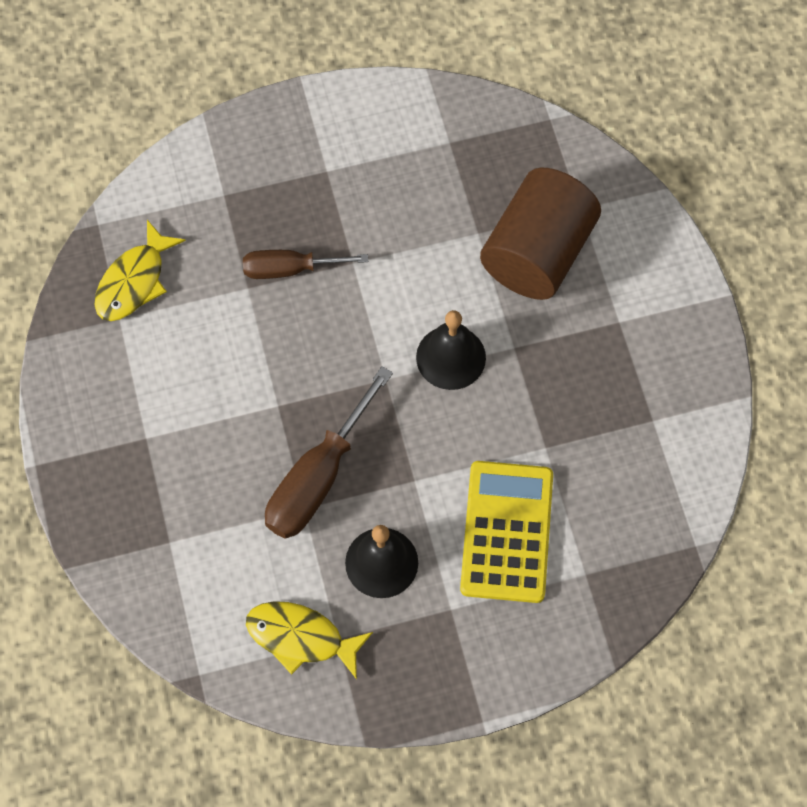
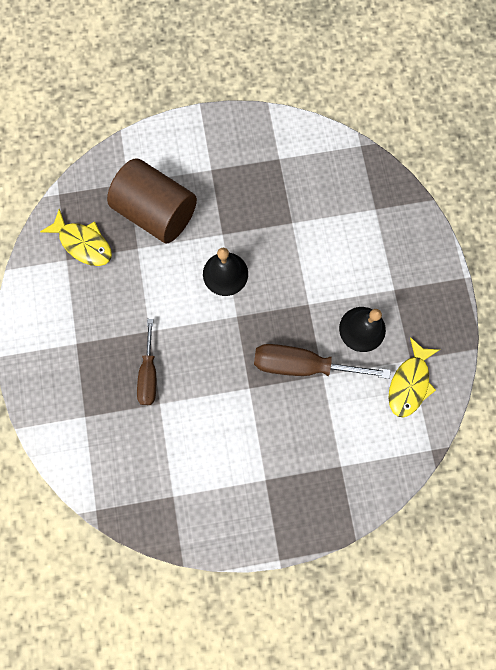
camera: 85 degrees left, 10 degrees up
(134, 281) = (145, 484): yellow fish -> yellow fish (83, 243)
(318, 478) = (302, 365): brown screwdriver -> brown screwdriver turned 150 degrees clockwise
(507, 532) = (346, 251): yellow calculator -> none

